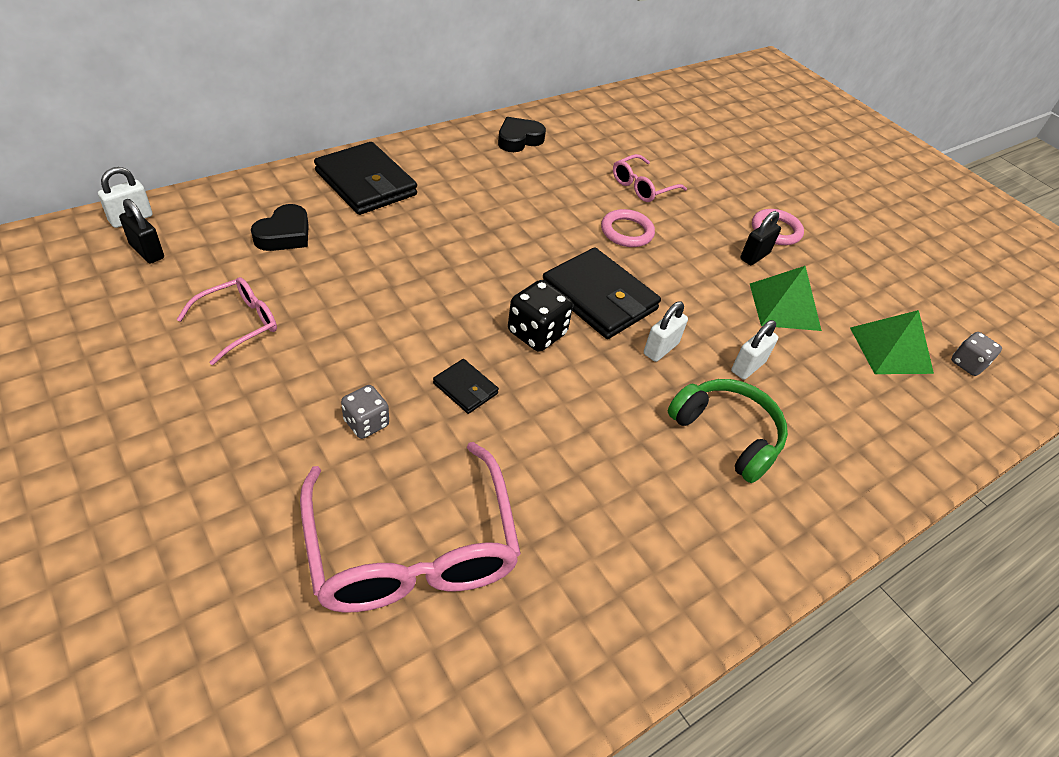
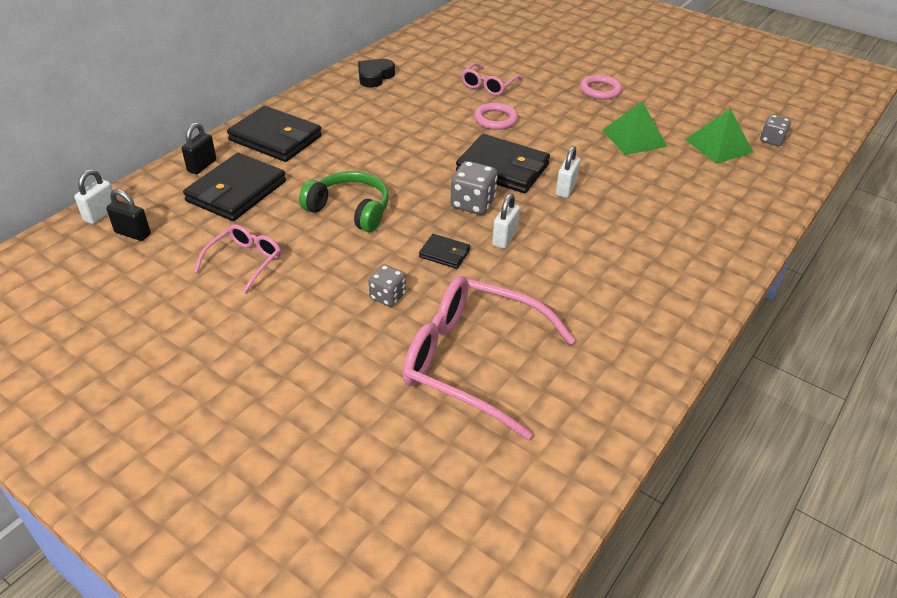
camera: 15 degrees left, 5 degrees down
(284, 234) = (236, 191): black heart -> black wallet
(412, 548) = (472, 361): pink glasses -> pink glasses turned 150 degrees clockwise
(537, 333) = (472, 204): black dice -> grey dice
(727, 434) = (641, 228): green headphones -> green headphones (350, 210)
(748, 366) = (631, 183): white padlock -> white padlock (504, 238)
(754, 256) = (595, 111): black padlock -> black padlock (202, 166)

